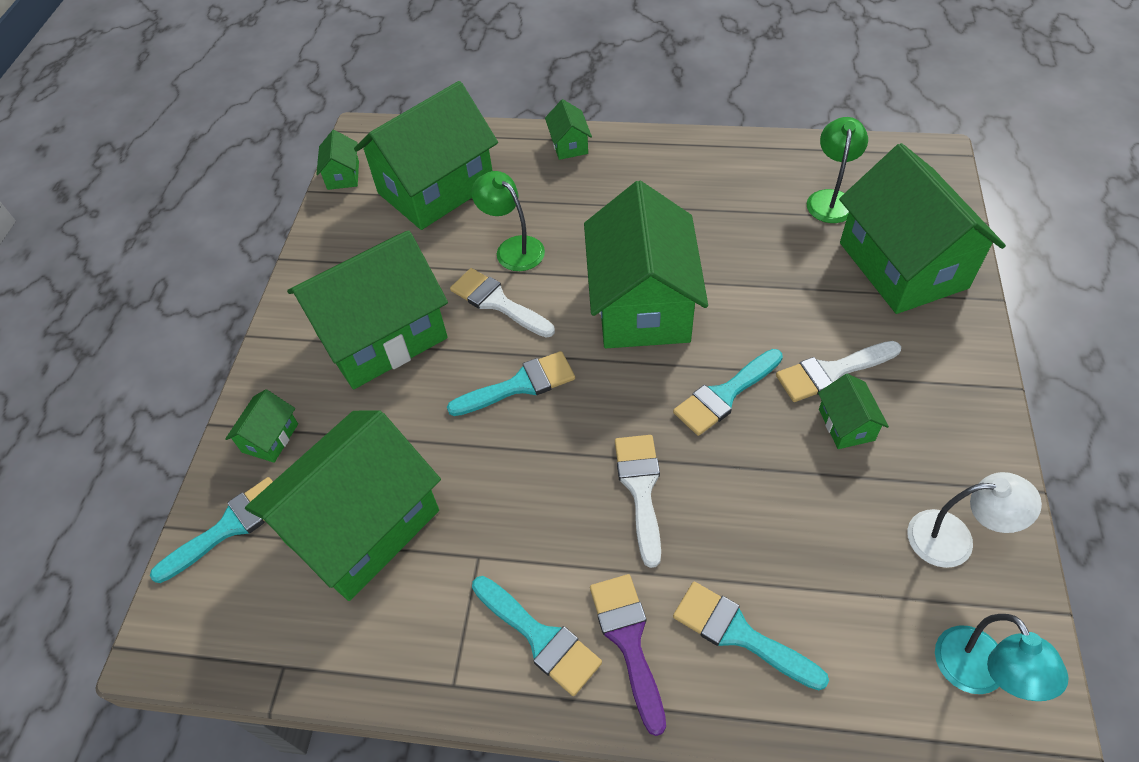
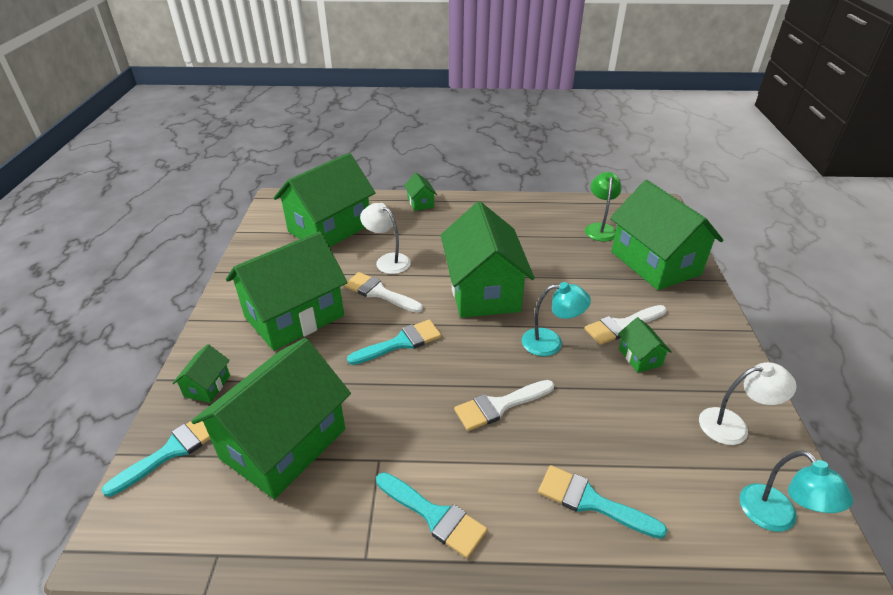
camera: 10 degrees left, 15 degrees down
(343, 175) = (262, 222): green house -> none
(513, 248) = (387, 260): green lamp -> white lamp
(628, 641) = (506, 513): purple brush -> none
(641, 489) = (499, 406): white brush -> white brush turned 105 degrees counterclockwise
(725, 395) = (550, 342): turquoise brush -> turquoise lamp

